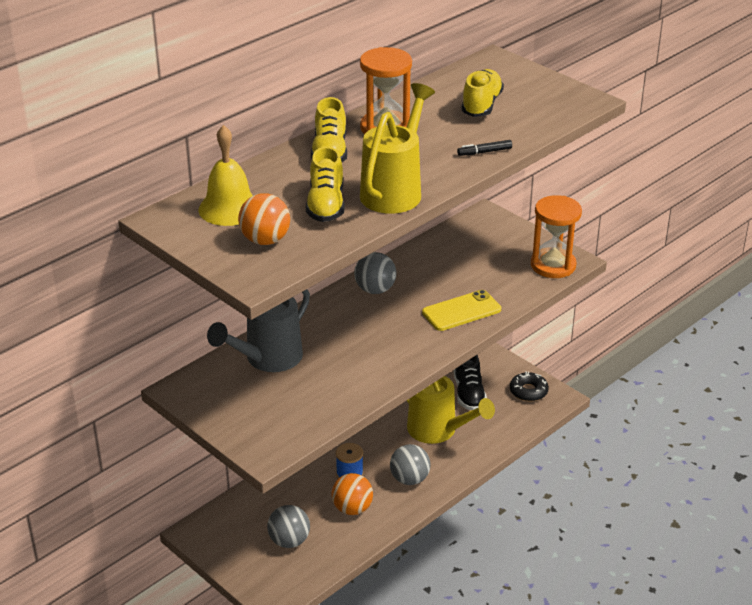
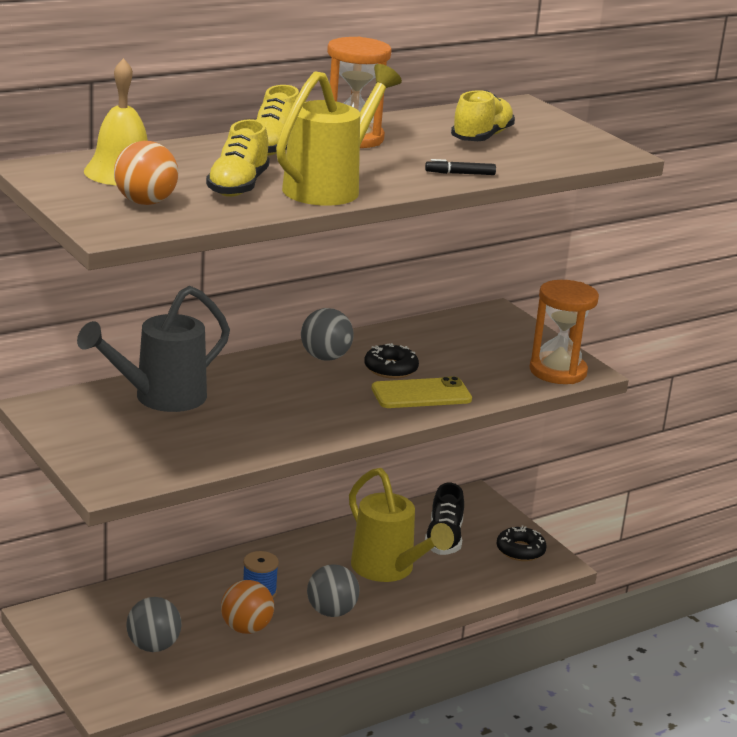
camera: 10 degrees right, 10 degrees down
(429, 290) = (390, 369): none -> black donut

